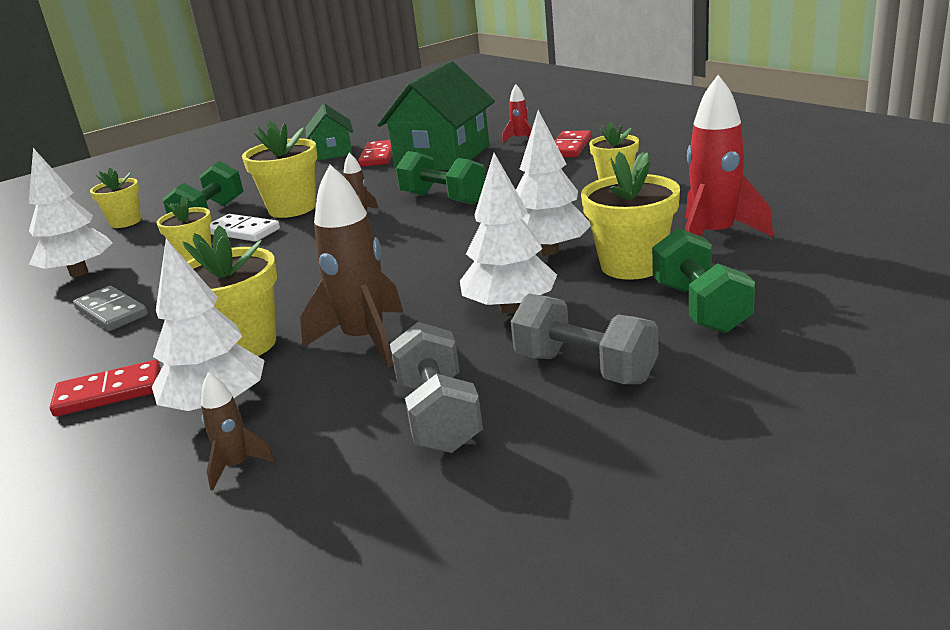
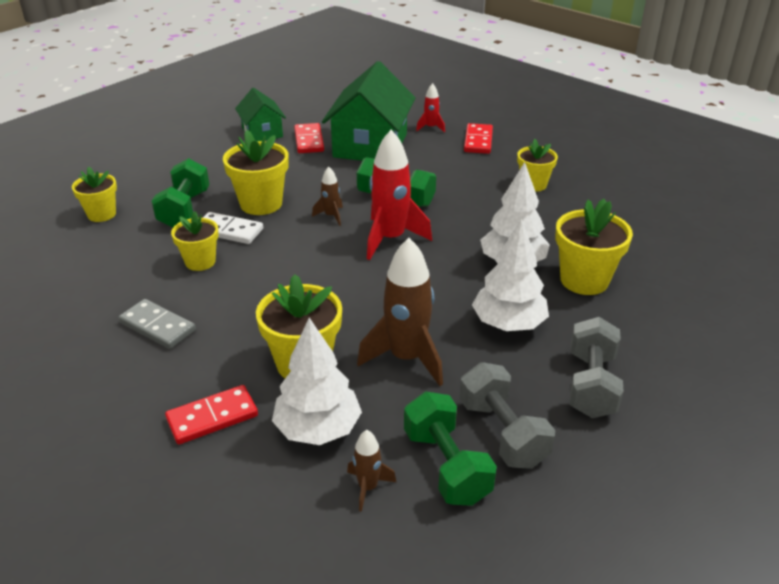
camera: 15 degrees left, 10 degrees up
(79, 273) = (94, 278): white tree -> none
(585, 368) = (591, 385): grey dumbbell -> grey dumbbell turned 75 degrees clockwise
(700, 307) = (651, 324): green dumbbell -> green dumbbell (446, 466)
(714, 236) = (634, 251): red rocket -> red rocket (390, 239)

